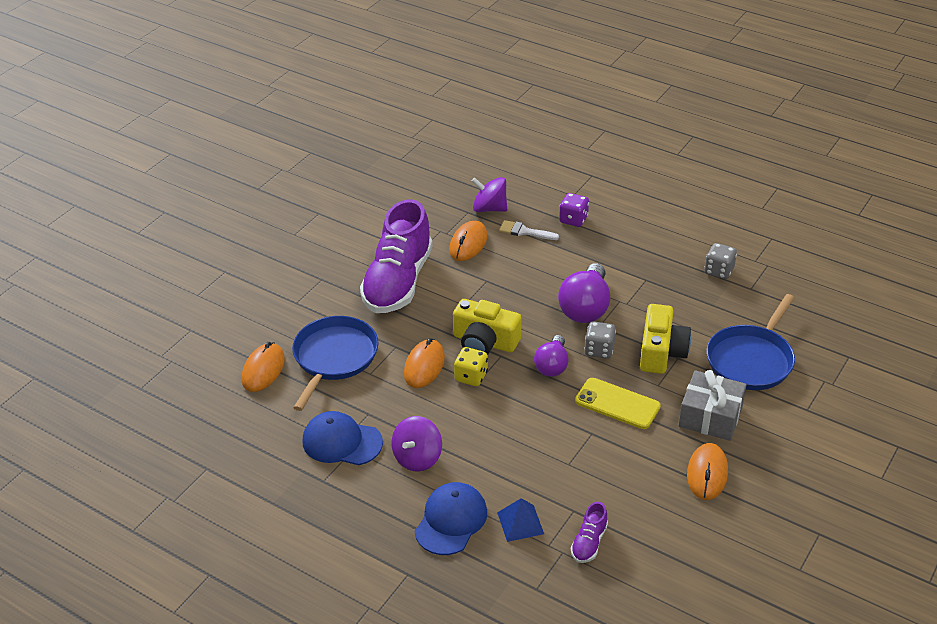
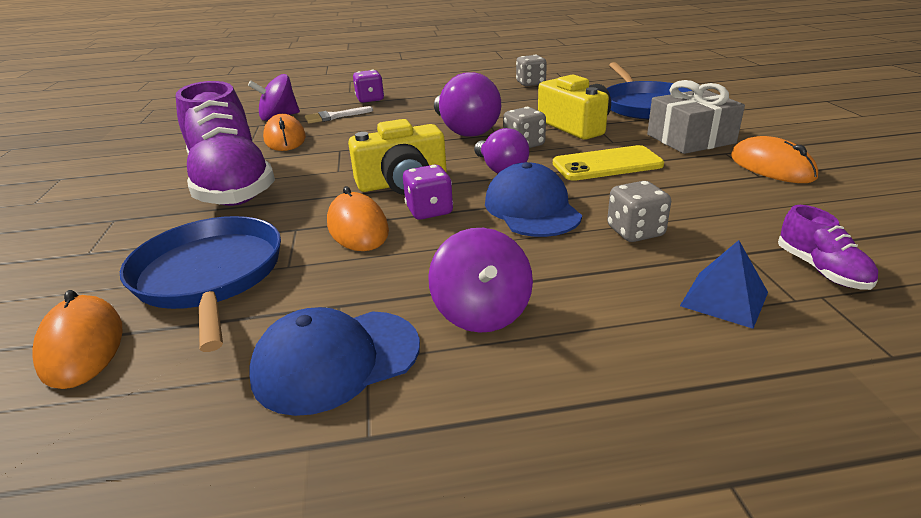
camera: 40 degrees left, 10 degrees down
(451, 521) = (648, 354): blue cap -> blue cap (532, 208)
(471, 376) = (429, 211): yellow dice -> purple dice
(546, 463) = (635, 232): none -> grey dice

